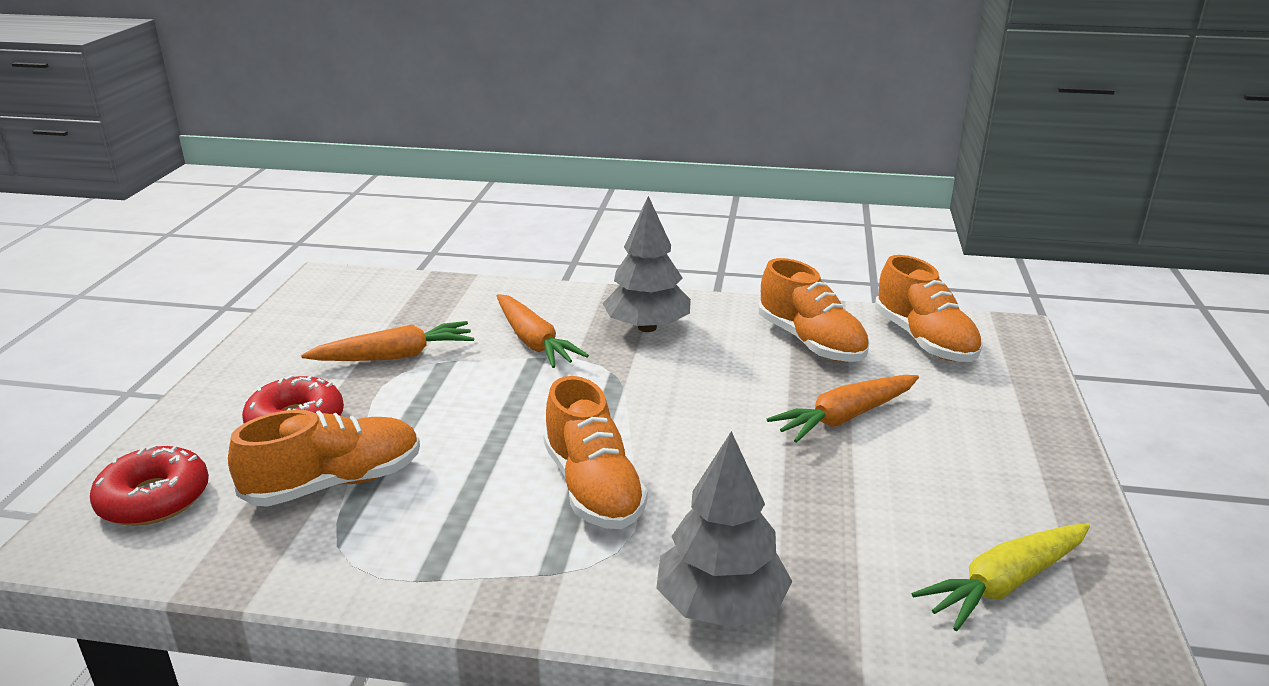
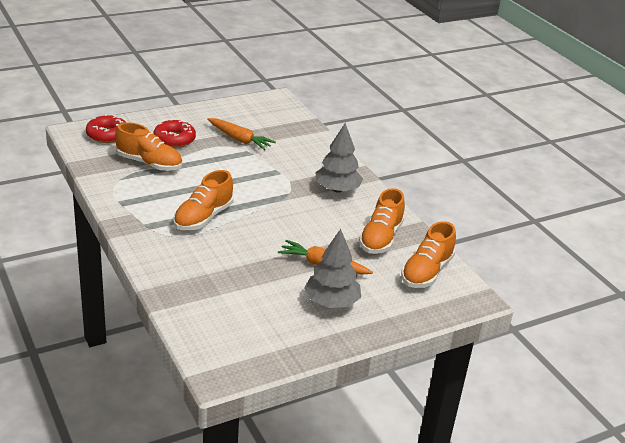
camera: 50 degrees right, 5 degrees up
(533, 341) = (289, 166): orange carrot -> none
(721, 605) = (164, 268): grey tree -> grey tree (331, 302)
(1005, 584) = (243, 334): yellow carrot -> none

